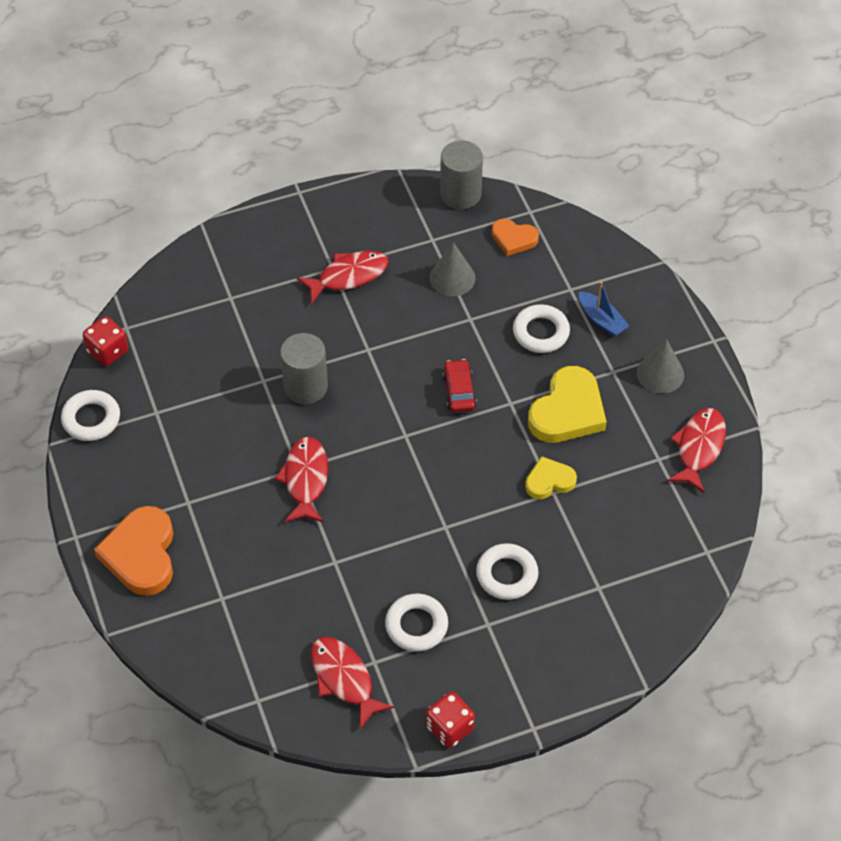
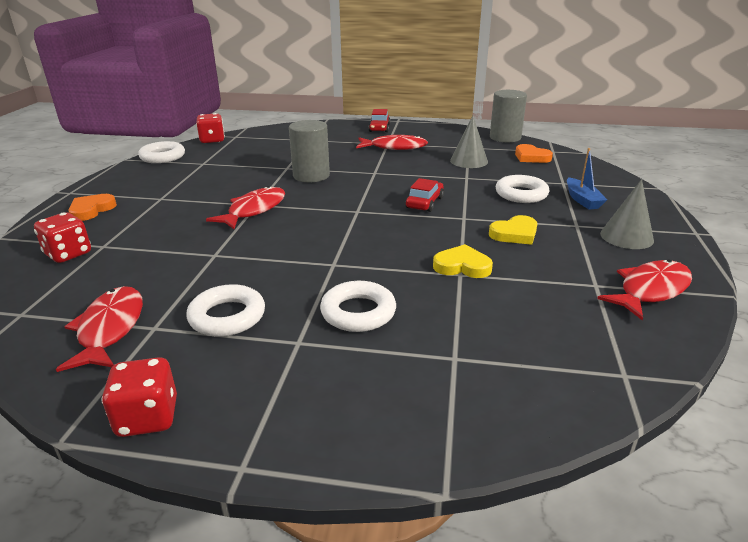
camera: 30 degrees right, 25 degrees down
(141, 554) = (91, 210): orange heart -> orange heart, size x0.57
(205, 623) = (68, 254): none -> red dice
(292, 227) = (379, 128): none -> red car
(567, 411) = (515, 234): yellow heart -> yellow heart, size x0.57

